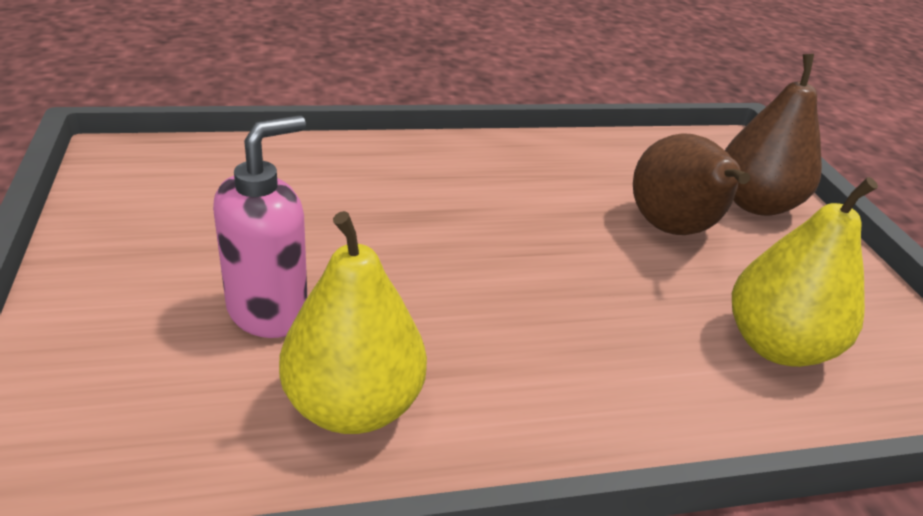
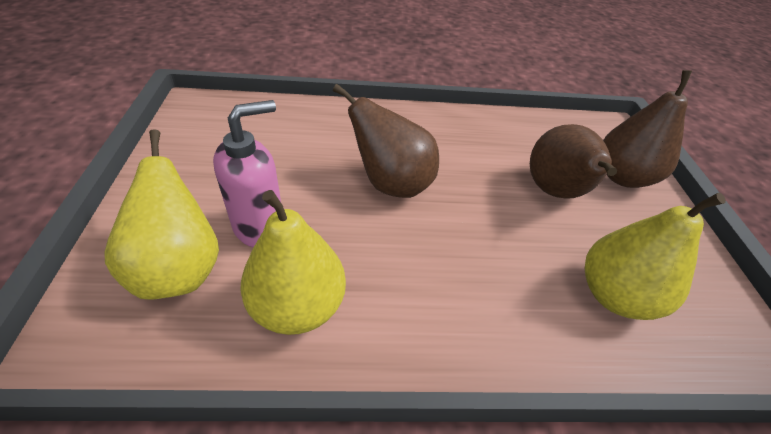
camera: 10 degrees right, 10 degrees up
(162, 378) = (180, 269): none -> yellow pear
(445, 238) = (391, 183): none -> brown pear

